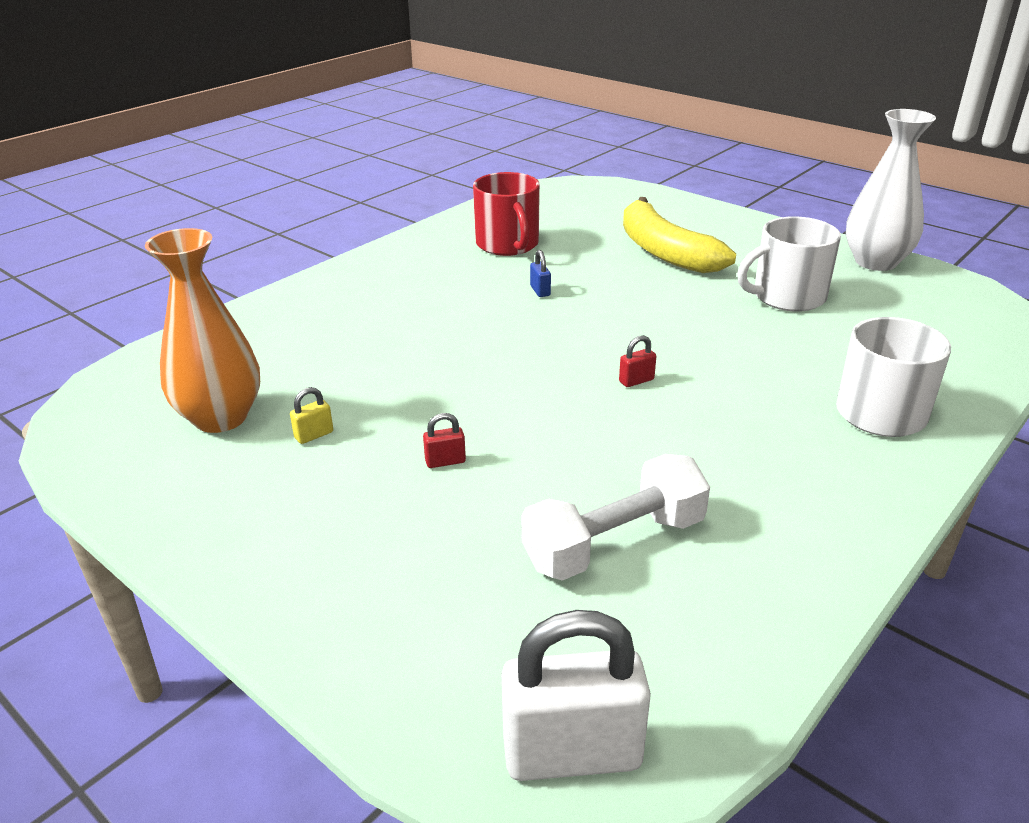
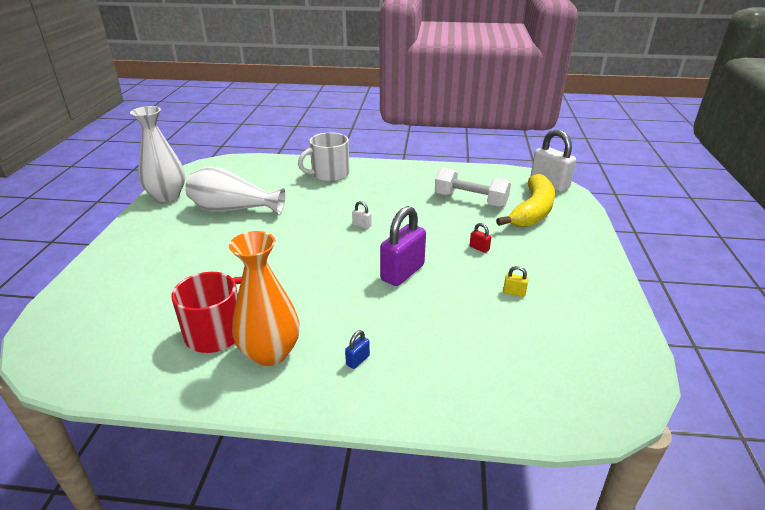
camera: 125 degrees left, 0 degrees up
(220, 417) = (548, 334): orange vase -> orange vase (270, 353)
(473, 369) = (402, 273): none -> purple padlock
(540, 291) = (288, 287): blue padlock -> blue padlock (357, 360)
(636, 381) = (362, 225): red padlock -> white padlock
(664, 251) = (189, 261): yellow banana -> yellow banana (532, 211)
(787, 297) = (233, 210): white mug -> white vase

